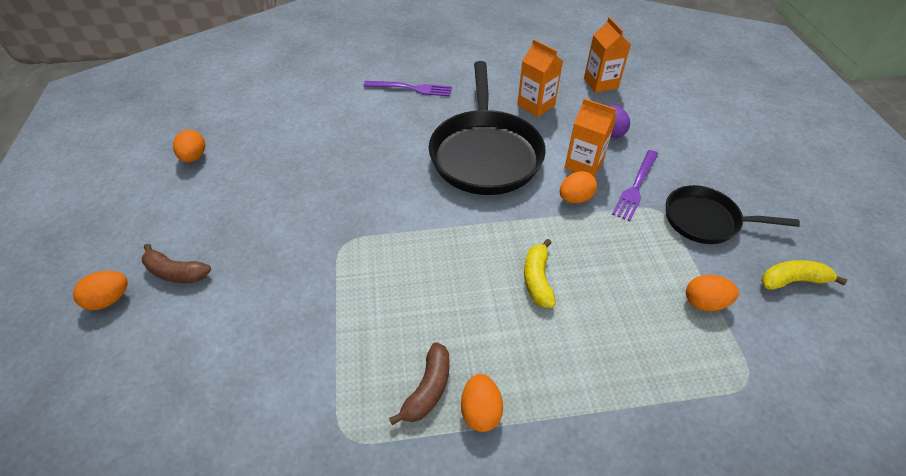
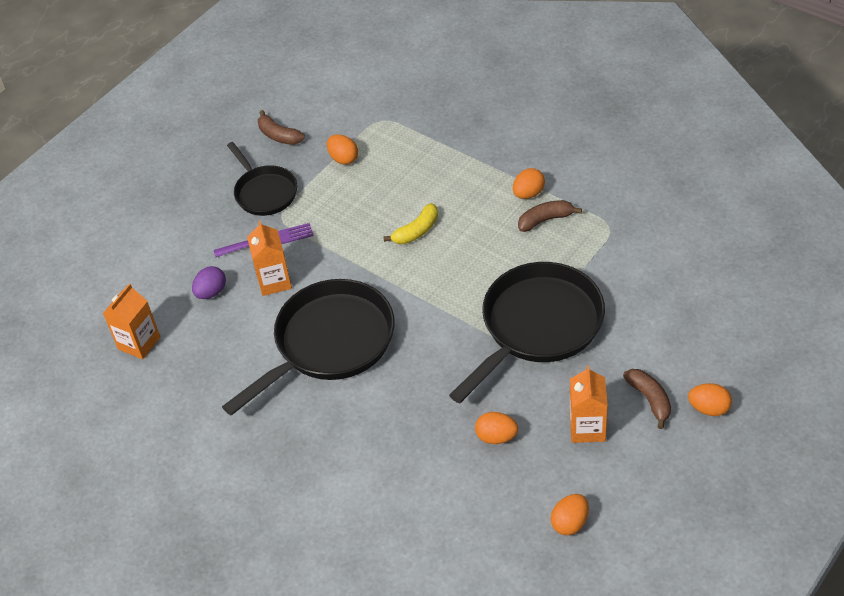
camera: 130 degrees left, 0 degrees up
(332, 268) = (537, 326): none -> black pan
(411, 88) = (299, 466): purple fork -> none
(536, 105) = (225, 361): orange carton -> orange carton (587, 428)
(575, 198) = (319, 262): orange egg -> orange egg (496, 437)
(792, 280) = (279, 135): yellow banana -> brown banana

